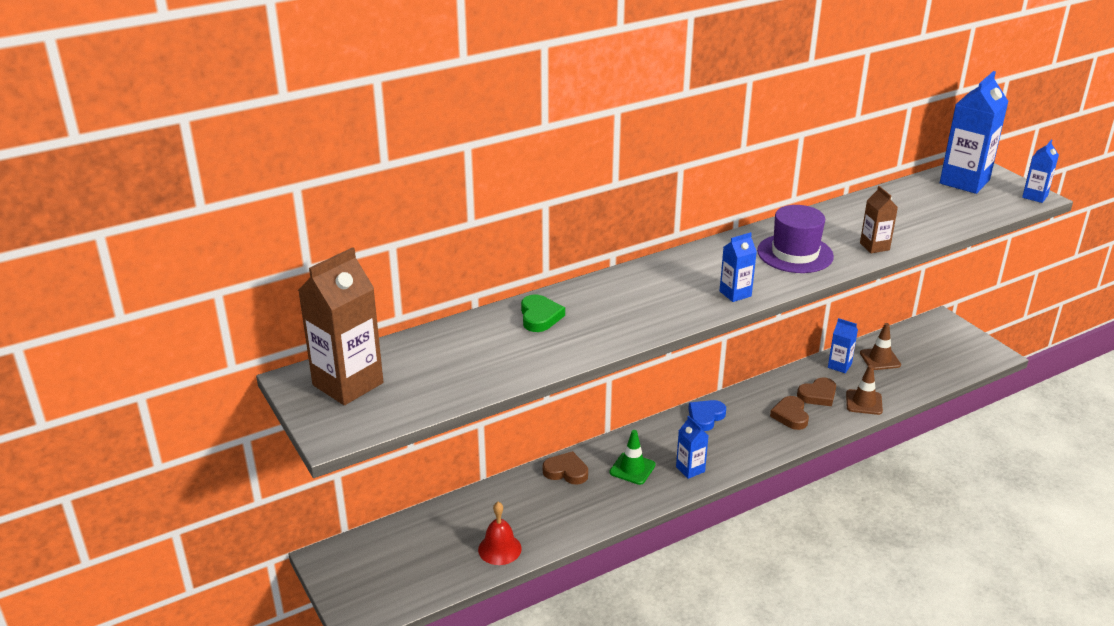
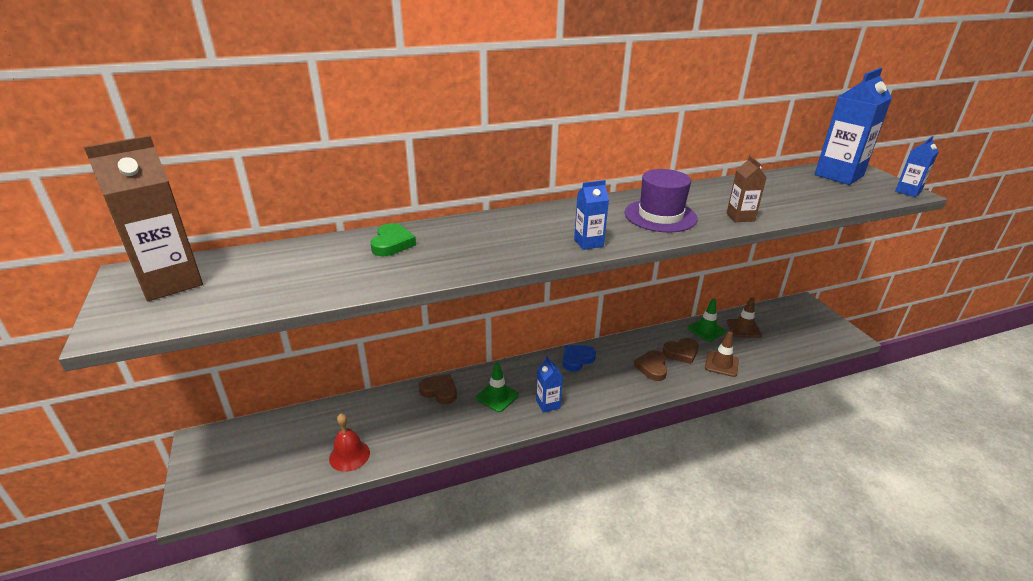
camera: 10 degrees right, 0 degrees up
(839, 366) = (706, 330): blue carton -> green traffic cone

